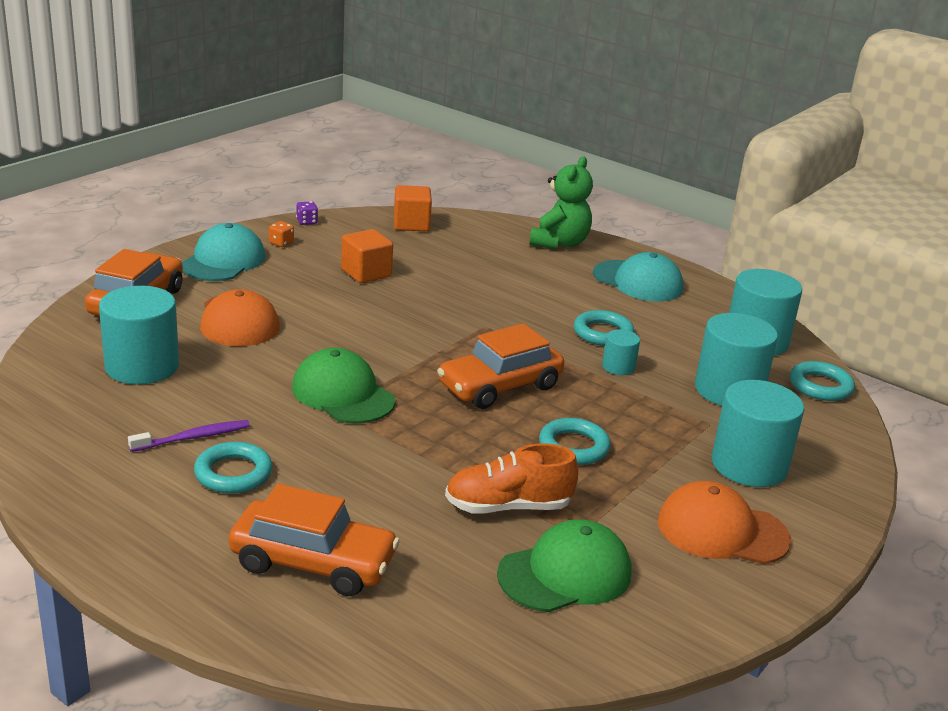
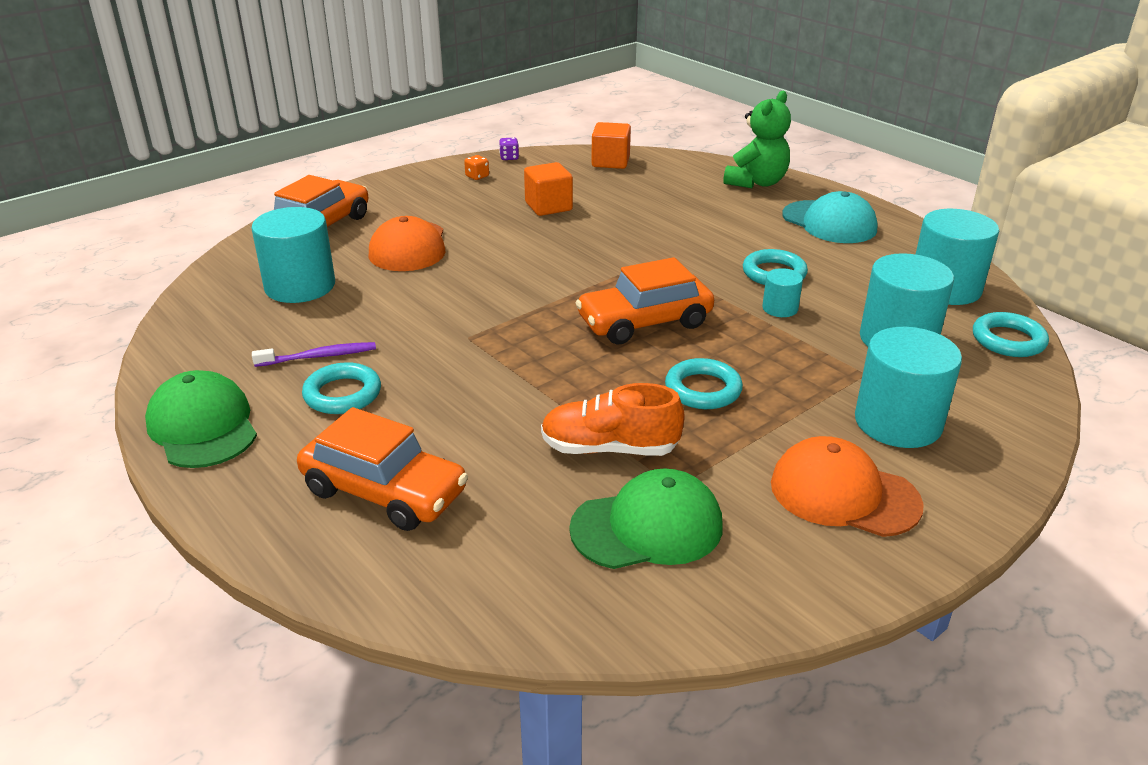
camera: 15 degrees right, 5 degrees up
(223, 261) = (416, 191): turquoise cap -> none
(343, 394) = (481, 322): green cap -> green cap (203, 426)

